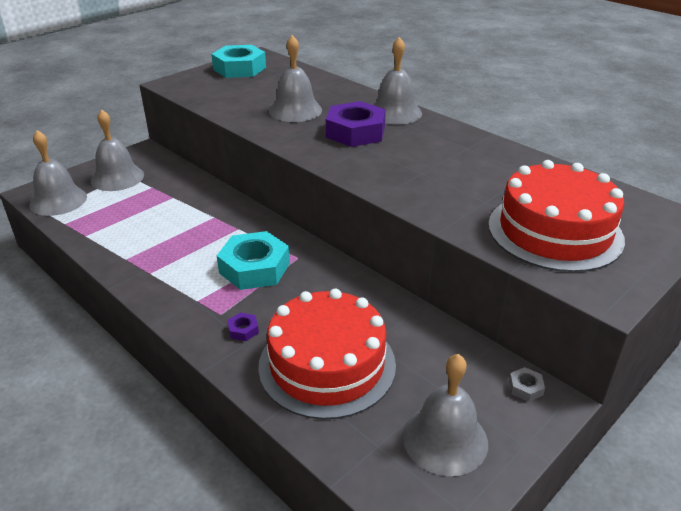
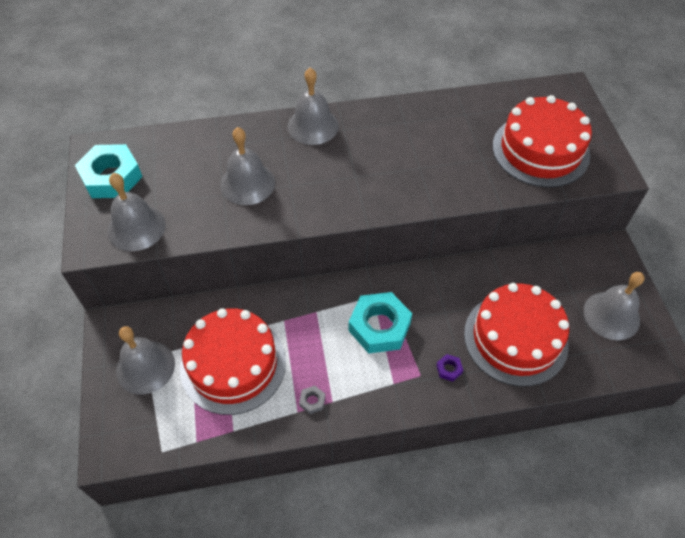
camera: 55 degrees left, 20 degrees up
(58, 200) = (146, 434): grey bell -> grey bell (136, 227)
(149, 211) = (233, 364): none -> red cake
(355, 132) = (324, 167): purple nut -> none
(525, 387) = (595, 252): grey nut -> grey nut (312, 401)

